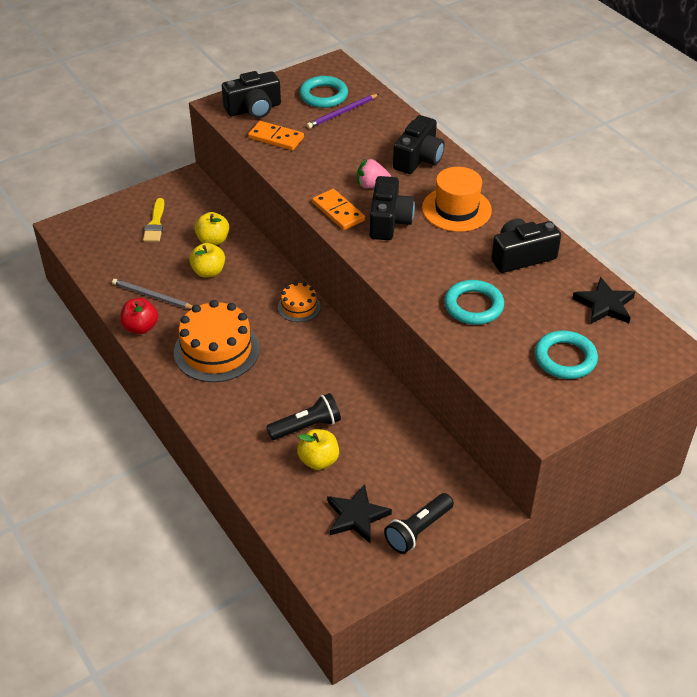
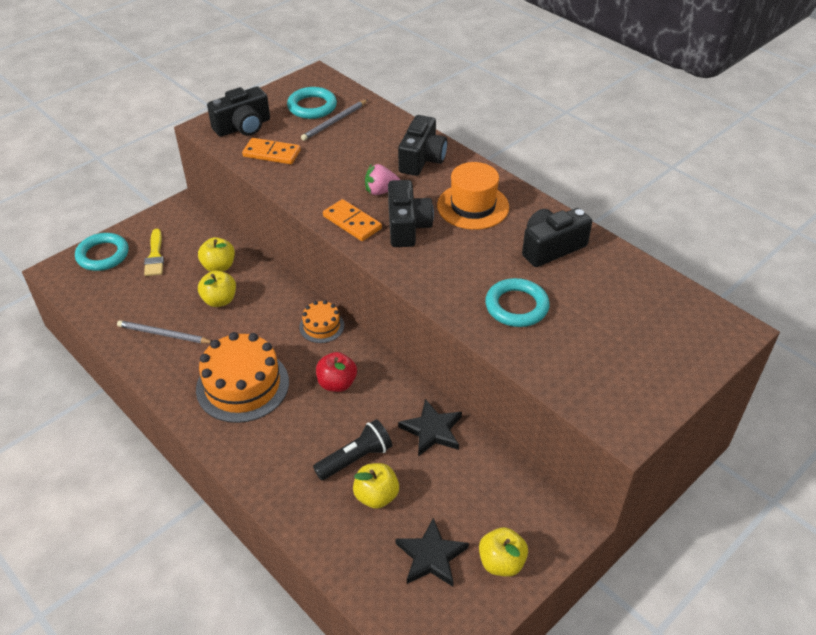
camera: 10 degrees left, 0 degrees up
(140, 327) = (155, 370): red apple -> red apple (337, 383)
(342, 113) = (334, 122): purple pencil -> grey pencil
(418, 530) = (501, 562): black flashlight -> yellow apple
(565, 358) = (626, 352): turquoise ring -> turquoise ring (103, 255)
(604, 305) = (649, 288): black star -> black star (432, 430)

